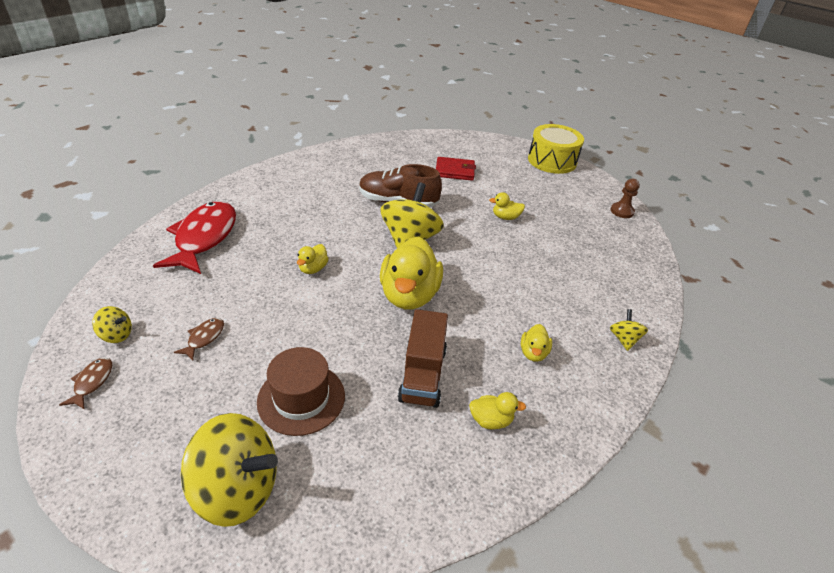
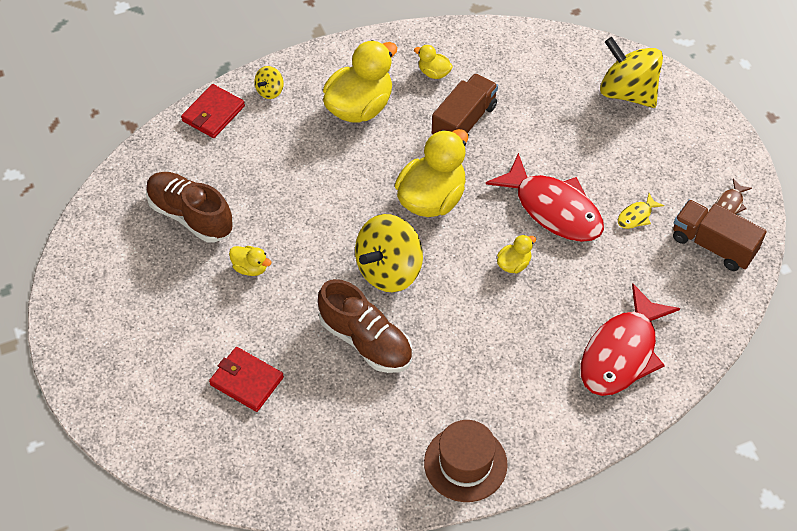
camera: 150 degrees left, 15 degrees up
(116, 335) = (713, 245): yellow spinning top -> brown truck
(204, 338) = (636, 216): brown fish -> yellow fish
(292, 319) = (553, 209): none -> red fish
(301, 398) = (568, 136): brown hat -> brown hat (465, 463)
(533, 353) = (359, 107): yellow duck -> yellow duck, size x2.18
(552, 161) = (83, 357): yellow drum -> none
(575, 233) = (190, 215): none -> brown shoe
(622, 211) = (96, 229): brown pawn -> none
(644, 304) = (213, 113): none -> red wallet

